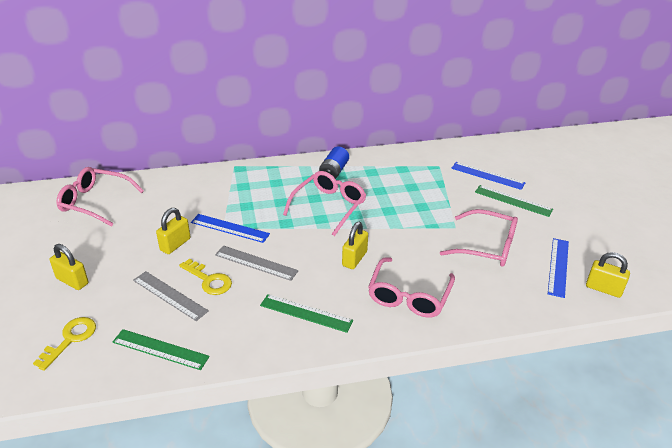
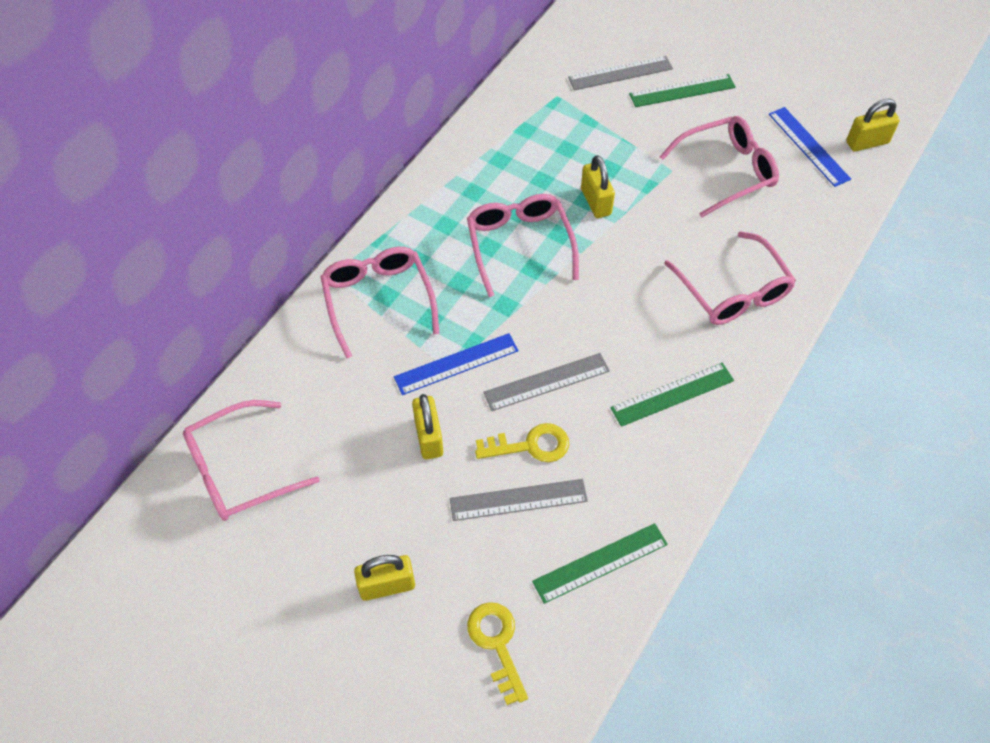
camera: 45 degrees left, 20 degrees up
(236, 186) = (378, 301): none -> pink glasses
(334, 171) = (459, 191): blue battery -> none
(354, 259) = (632, 291): yellow padlock -> yellow padlock (595, 202)
(487, 175) = (620, 73): blue ruler -> grey ruler

